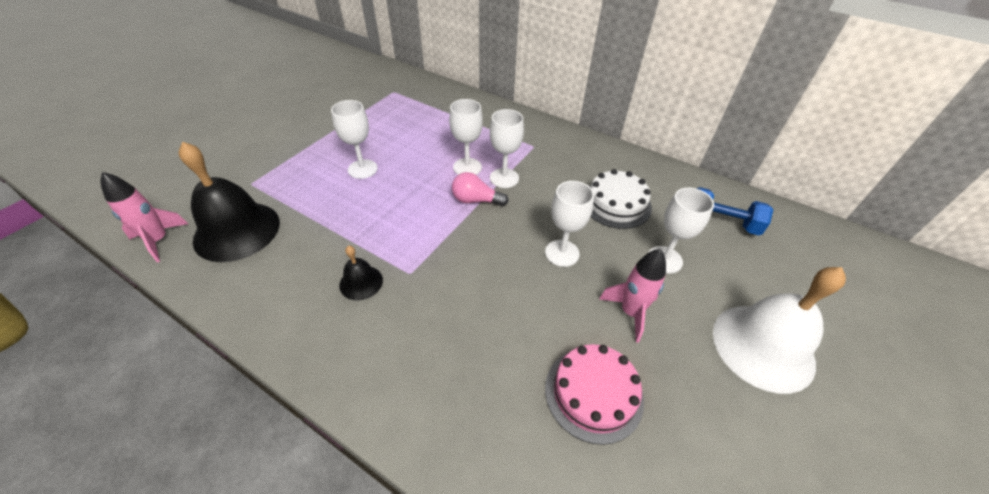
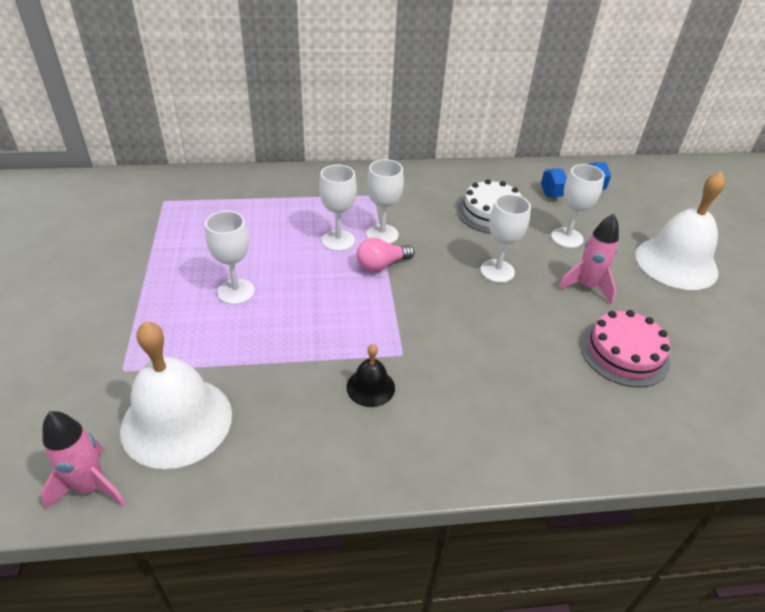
camera: 40 degrees left, 5 degrees down
(237, 230) = (177, 421): black bell -> white bell

